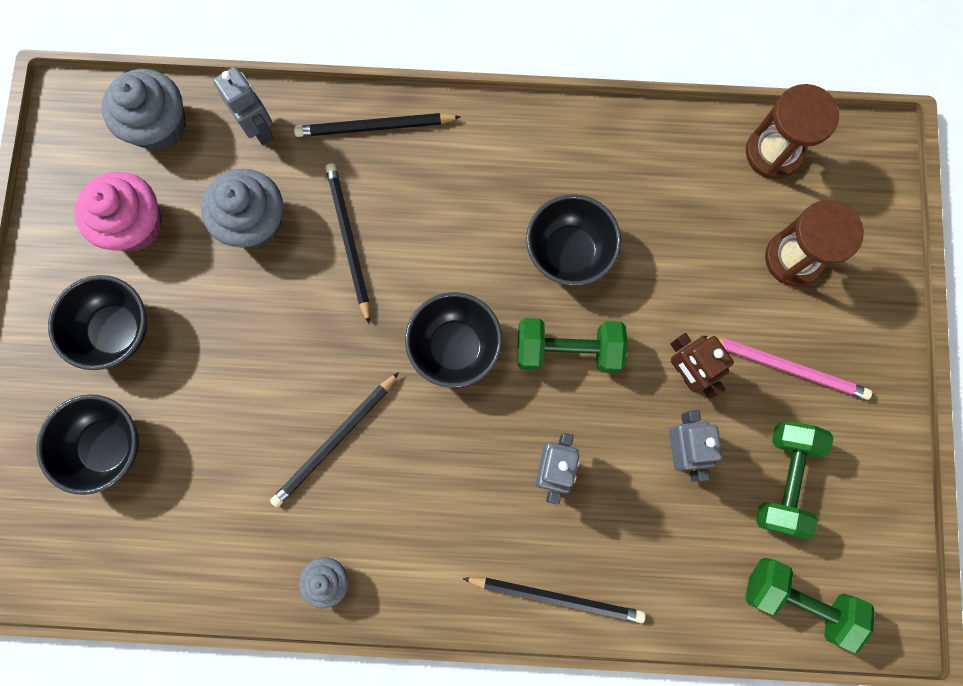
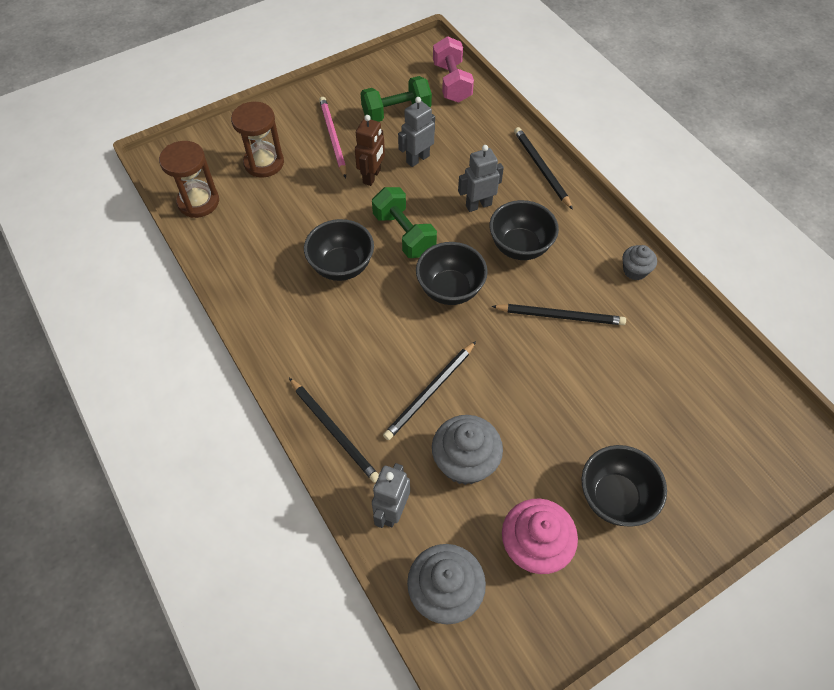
camera: 125 degrees left, 20 degrees down
(108, 446) = (686, 443): black bowl -> black bowl (520, 247)
(797, 600) = (452, 83): green dumbbell -> pink dumbbell

